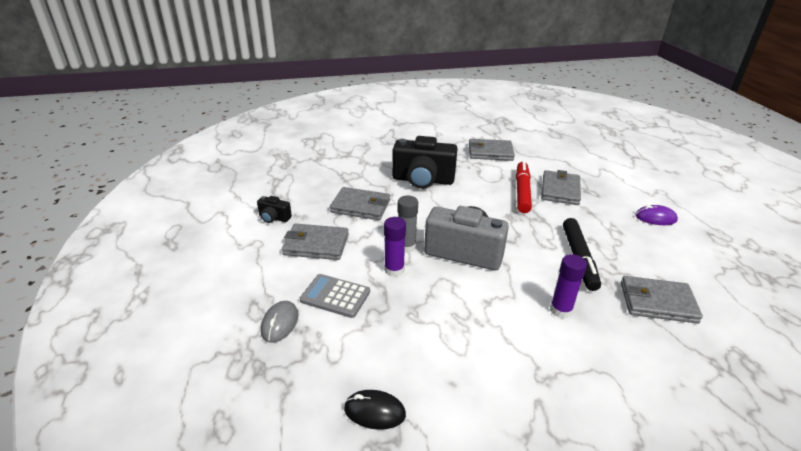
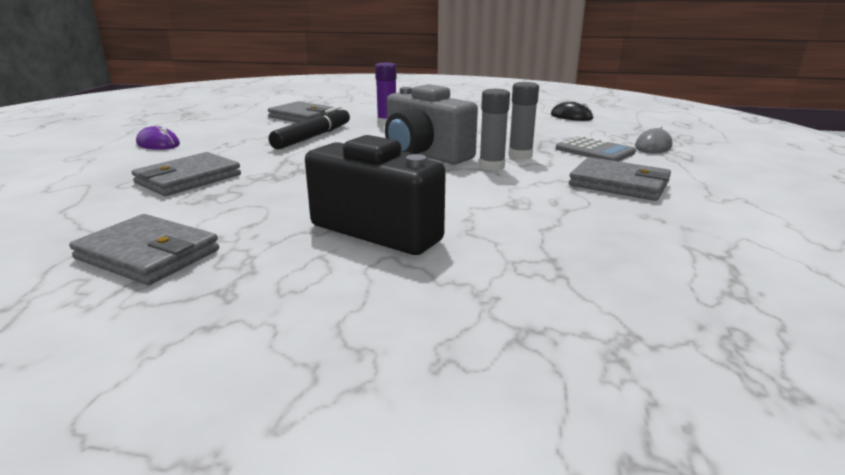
camera: 155 degrees left, 10 degrees down
(274, 218) = (703, 221): black camera -> none
(361, 206) = (535, 211): grey wallet -> none
(394, 270) = (520, 155): purple glue stick -> grey glue stick
(522, 191) = (245, 186): red marker -> none

